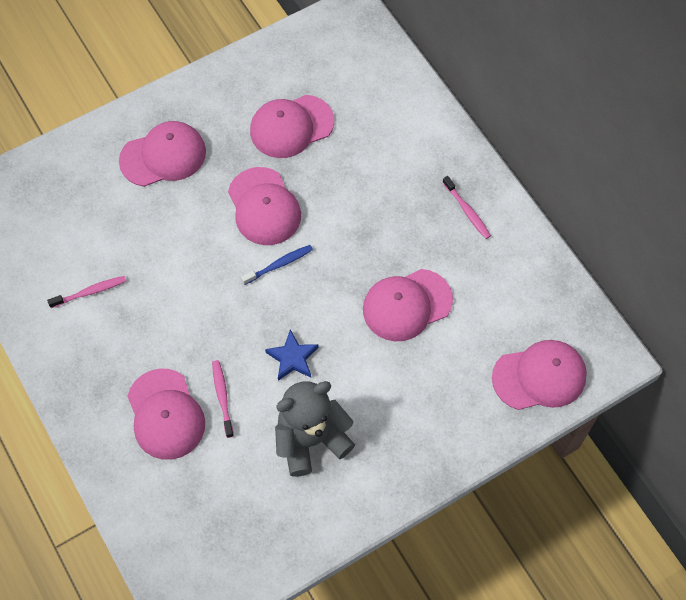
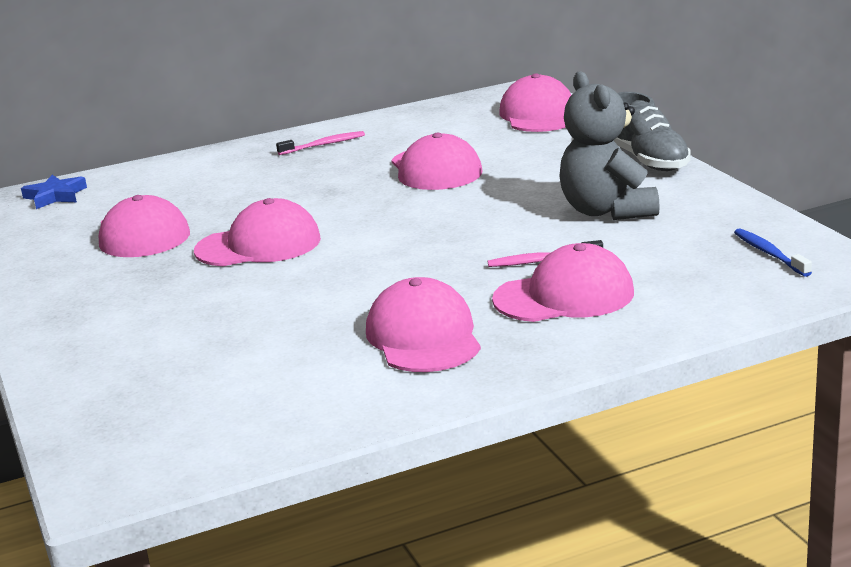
camera: 80 degrees left, 40 degrees down
(90, 292) = (344, 359): pink toothbrush -> none
(163, 156) = (130, 313): pink cap -> pink cap (423, 337)
(279, 264) = (352, 234): blue toothbrush -> blue toothbrush (769, 254)
(292, 358) = (492, 223): blue star -> blue star (55, 196)
(419, 471) = (648, 160): none -> grey shoe

